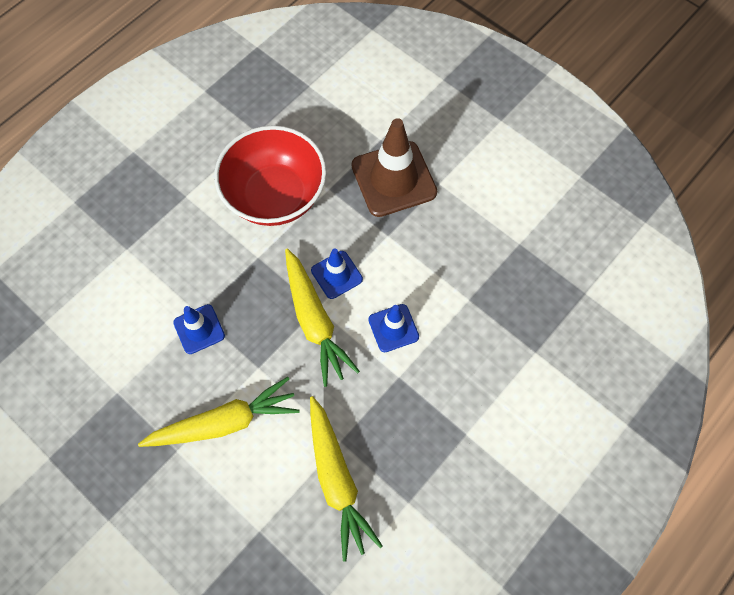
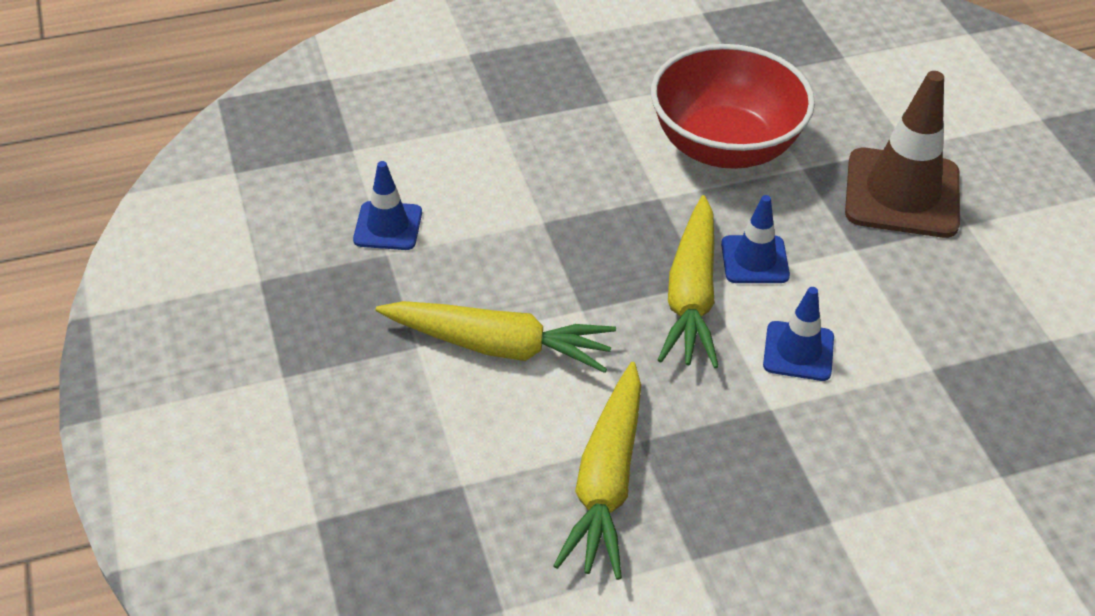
camera: 30 degrees right, 20 degrees down
(199, 329) = (533, 237): blue traffic cone -> blue traffic cone (388, 226)

